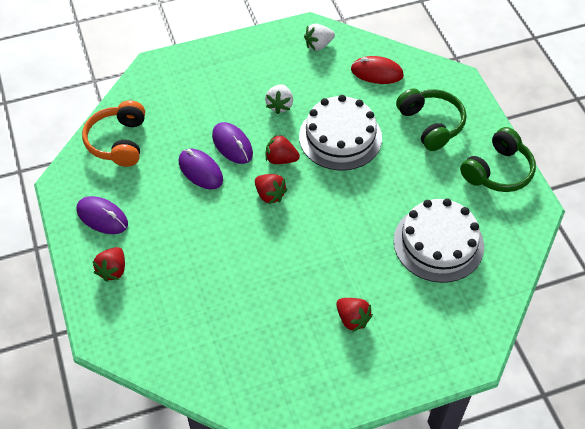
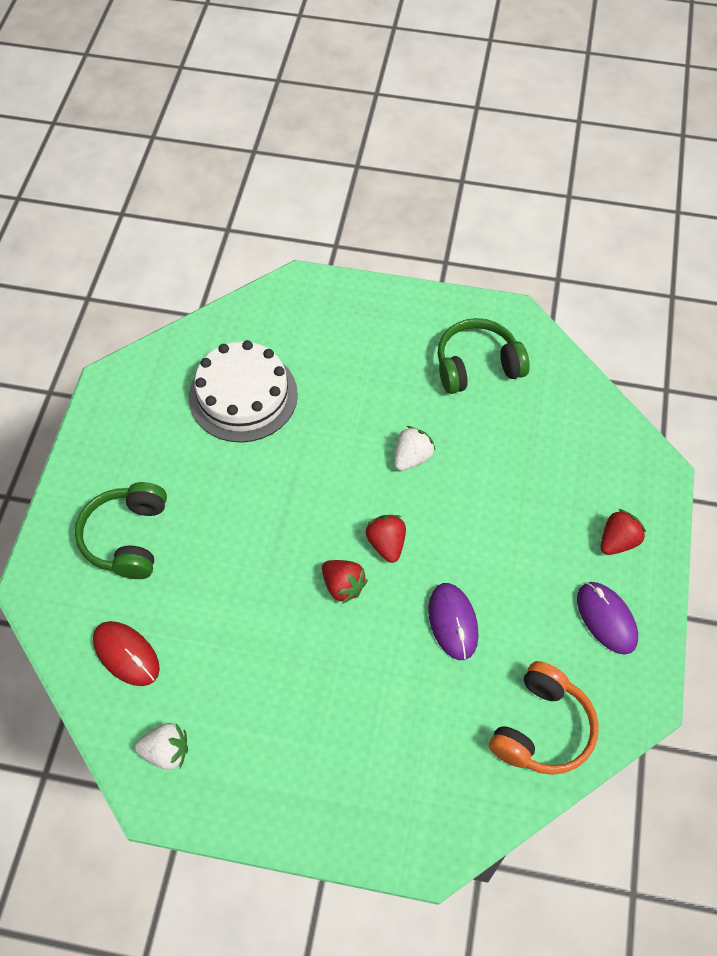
camera: 150 degrees left, 5 degrees up
(232, 145) = (391, 640): purple mouse -> none
(279, 105) = (292, 671): white strawberry -> white strawberry (412, 457)
(340, 137) = (249, 579): white cake -> none
(352, 319) = (387, 367): red strawberry -> none
(498, 171) = (108, 440): green headphones -> green headphones (477, 366)

